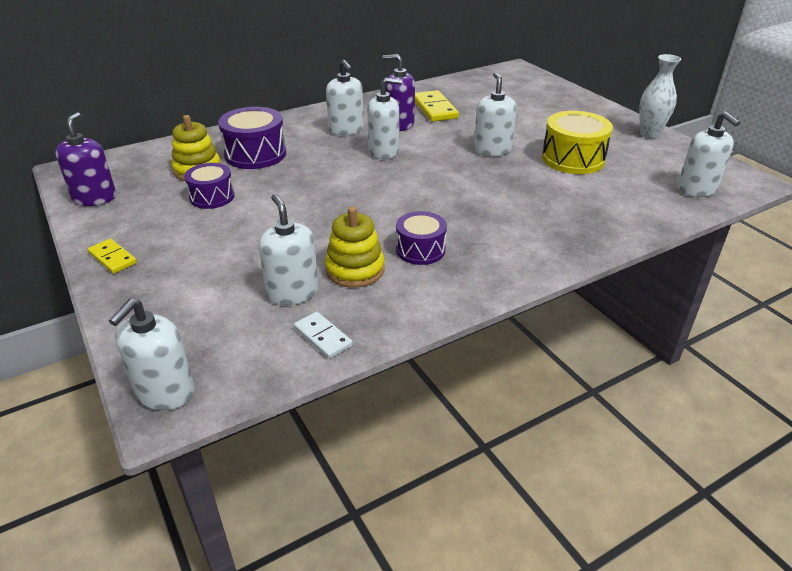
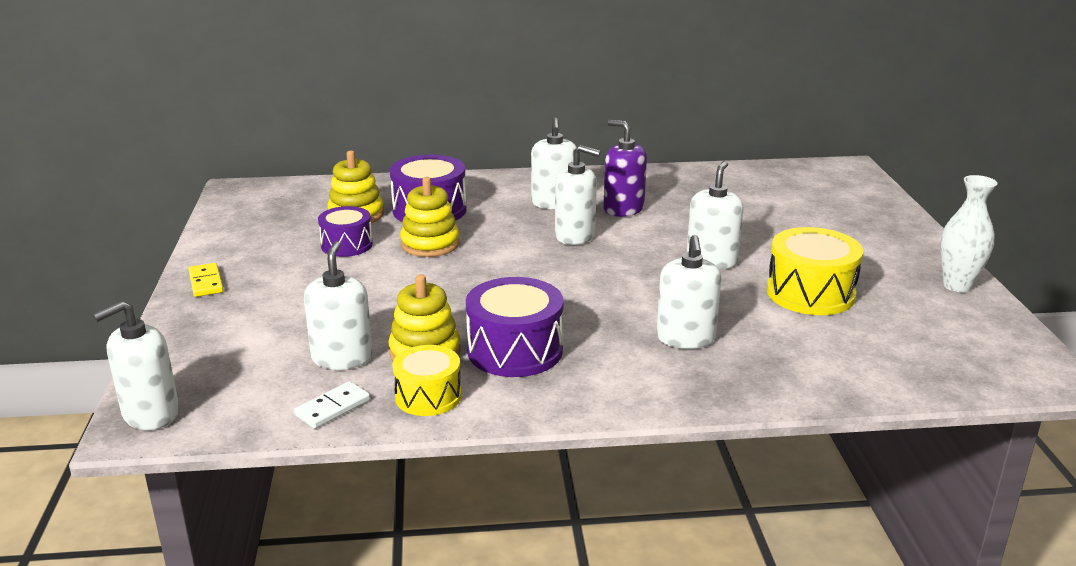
camera: 25 degrees right, 10 degrees down
(95, 198) = (237, 222): purple soap dispenser -> none
(280, 181) = (430, 244): none -> yellow stacking toy
(323, 337) = (333, 408): white domino -> white domino turned 60 degrees clockwise
(389, 305) = (428, 396): none -> yellow drum
(420, 250) = (515, 350): purple drum -> purple drum, size x1.55
(435, 109) = (686, 198): yellow domino -> none
(697, 189) = (953, 368): white soap dispenser -> white soap dispenser (685, 338)

